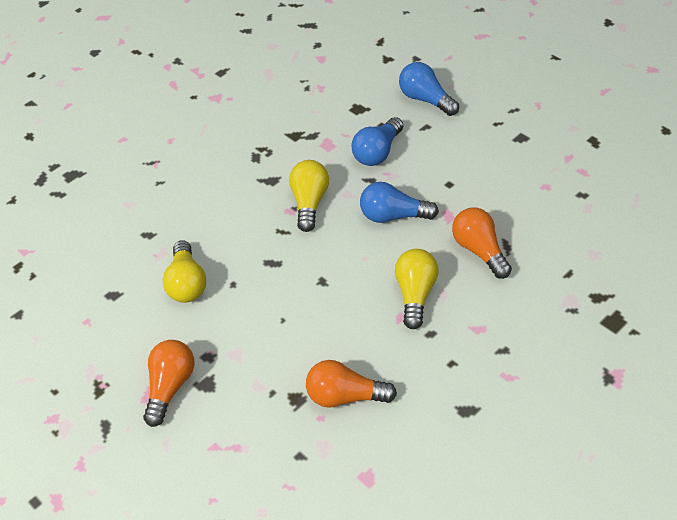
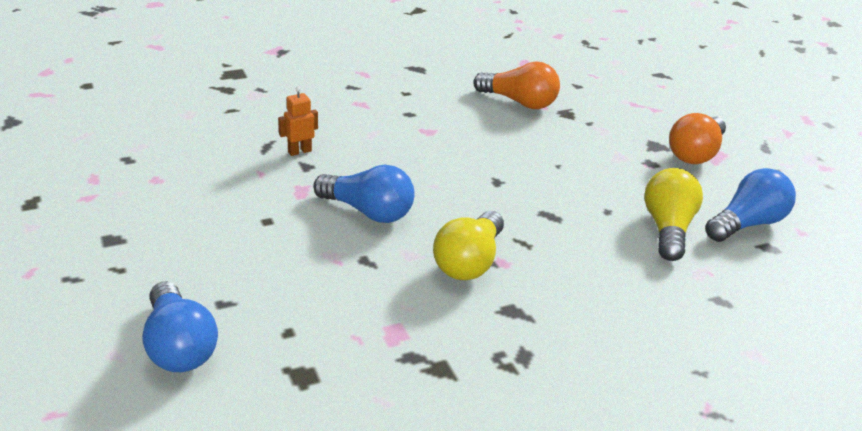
camera: 165 degrees left, 15 degrees down
(377, 152) = (327, 292): blue light bulb -> blue light bulb (747, 224)
(415, 294) = (401, 141): yellow light bulb -> none
(479, 250) = (299, 151): orange light bulb -> orange robot

